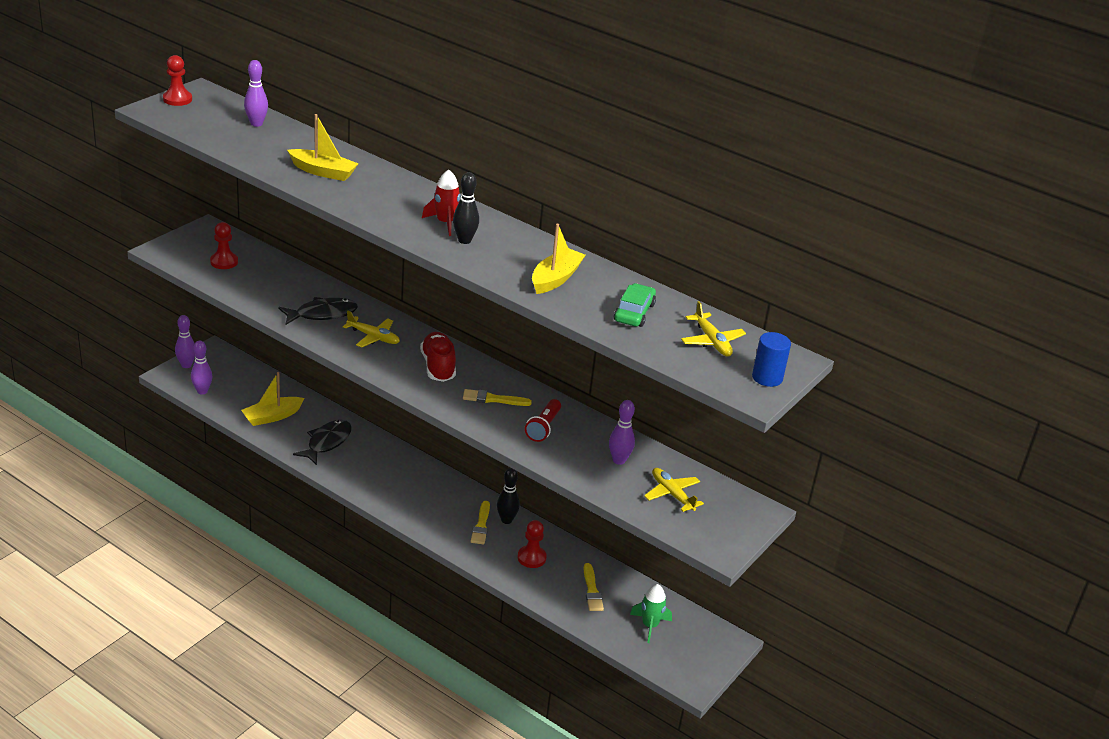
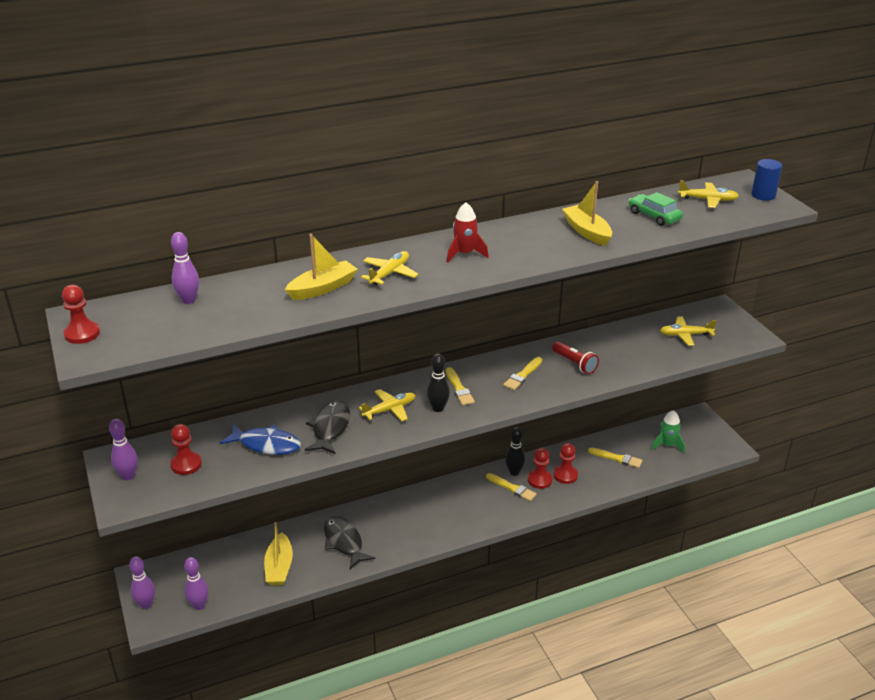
camera: 55 degrees left, 0 degrees up
(276, 290) = (266, 444): none -> blue fish
(375, 195) = (389, 273): none -> yellow plane
(438, 367) = (459, 389): red shoe -> yellow brush
(464, 240) = (500, 253): black bowling pin -> black bowling pin (438, 408)
(509, 541) = (539, 480): none -> red pawn
(619, 460) = (634, 344): purple bowling pin -> purple bowling pin (128, 476)

